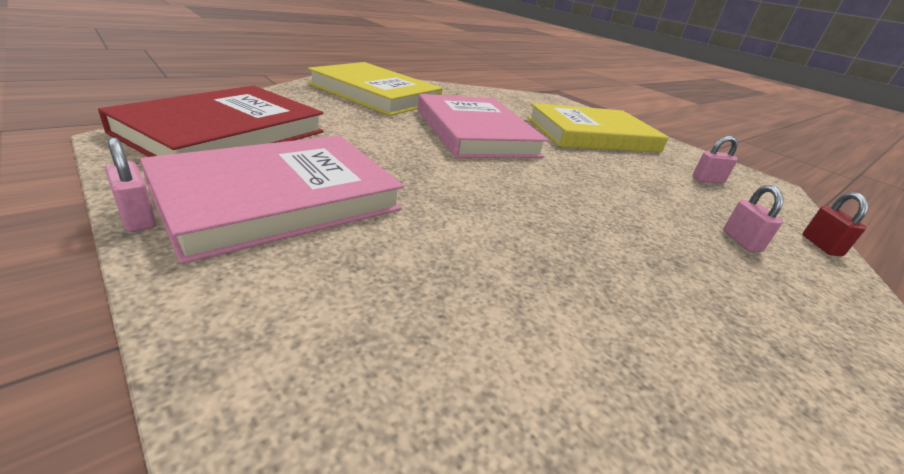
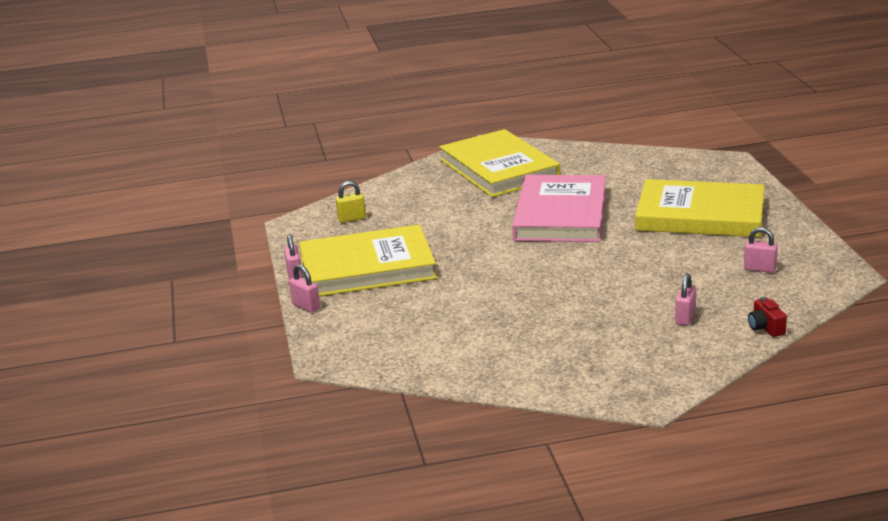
camera: 35 degrees right, 5 degrees down
(175, 287) = (306, 306): none -> pink padlock
(224, 132) = (352, 218): red book -> yellow padlock
(279, 198) = (367, 267): pink book -> yellow book
(821, 245) = (765, 328): red padlock -> red camera

